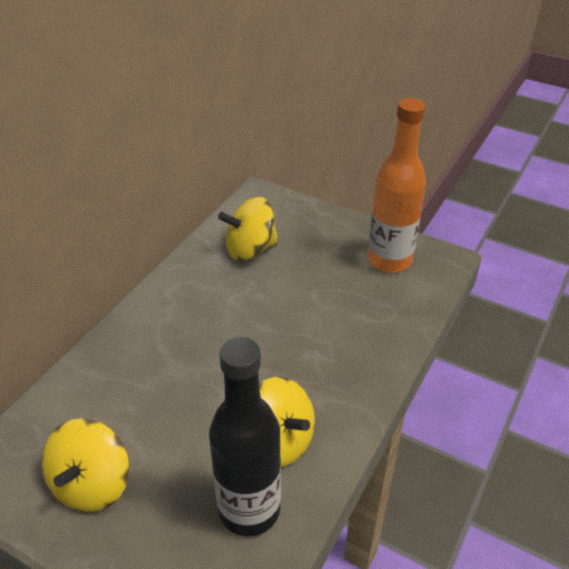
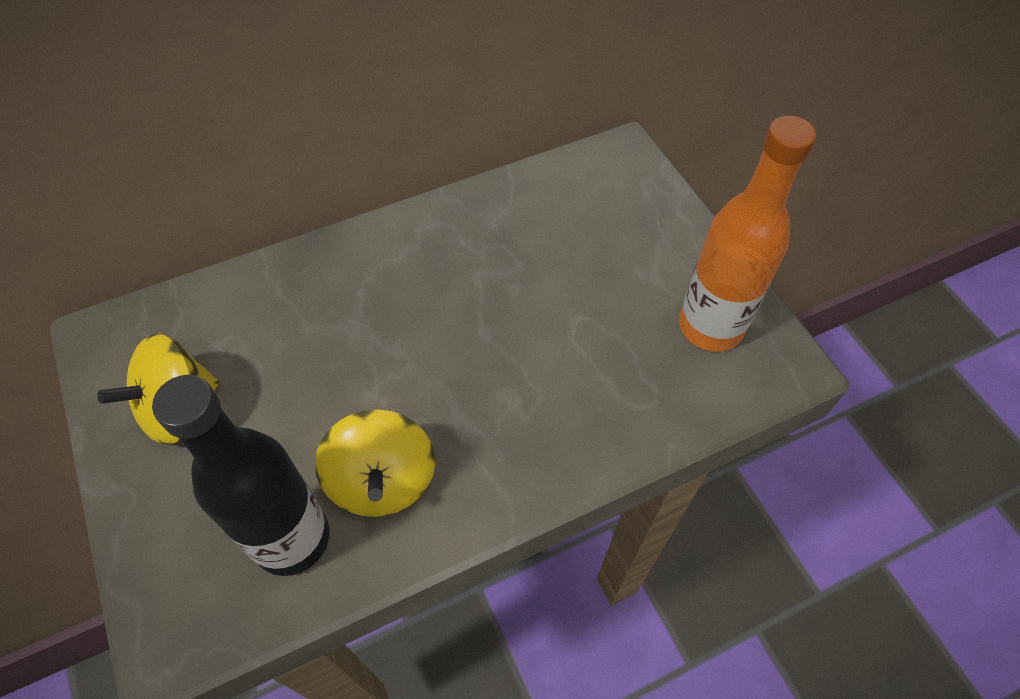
camera: 35 degrees right, 15 degrees up
(250, 249) = (552, 221): yellow spinning top -> none

